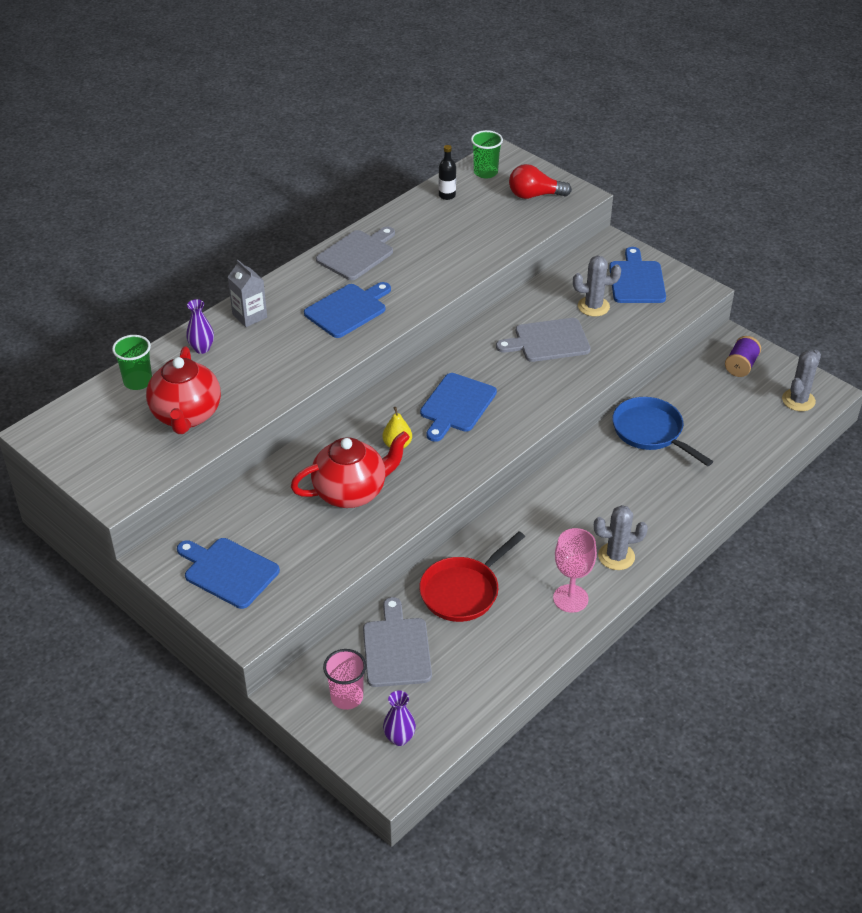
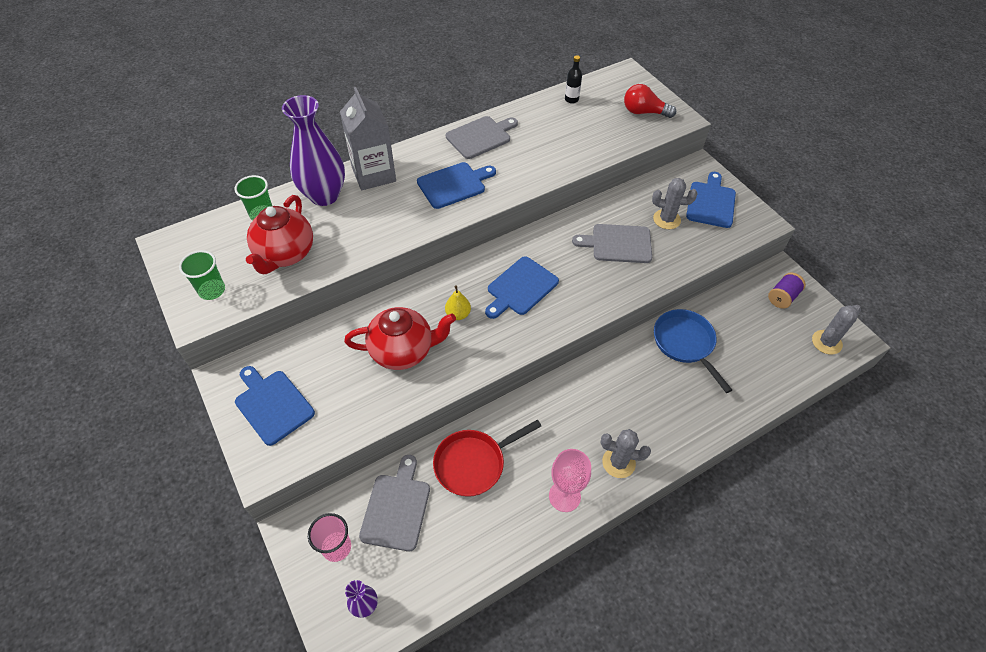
camera: 15 degrees right, 10 degrees up
(202, 348) = (324, 195): purple vase -> purple vase, size x2.25
(249, 316) = (374, 174): grey carton -> grey carton, size x1.70
(485, 172) = (610, 85): green cup -> green cup (212, 290)

